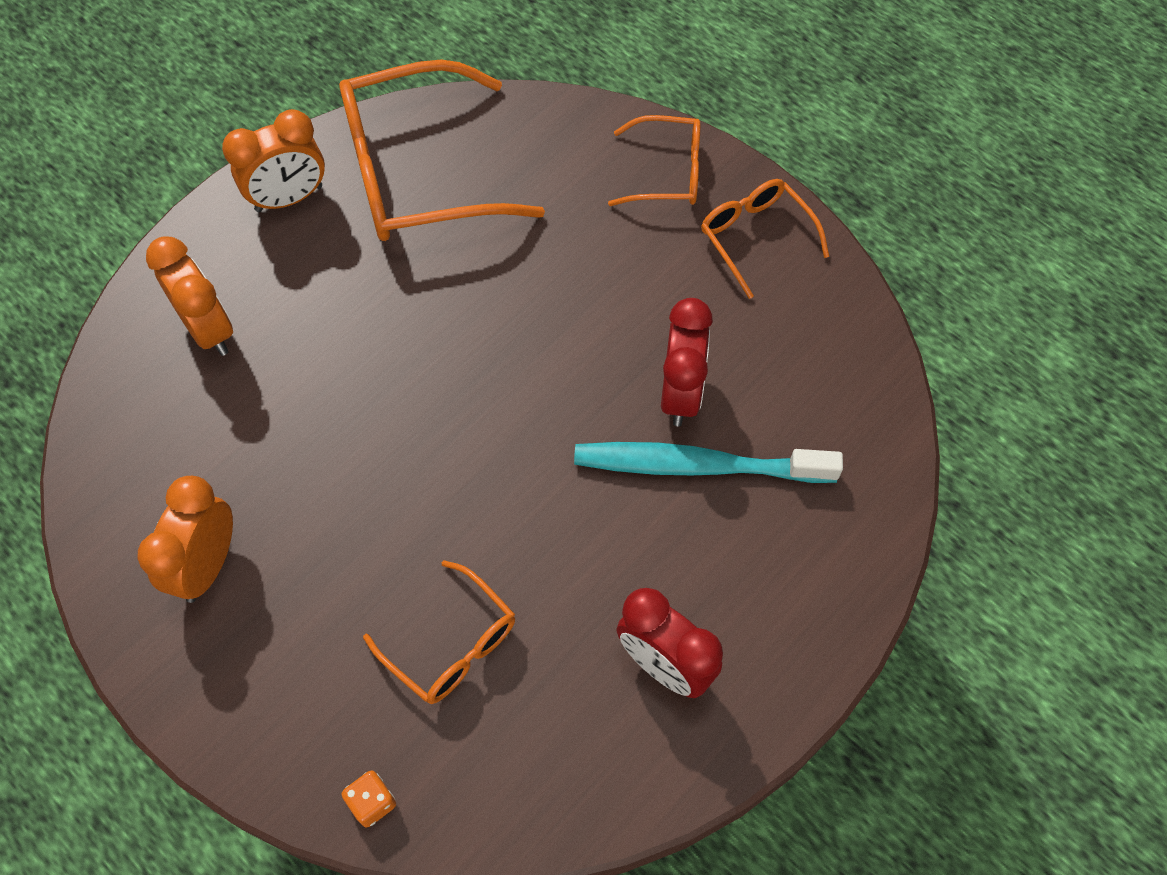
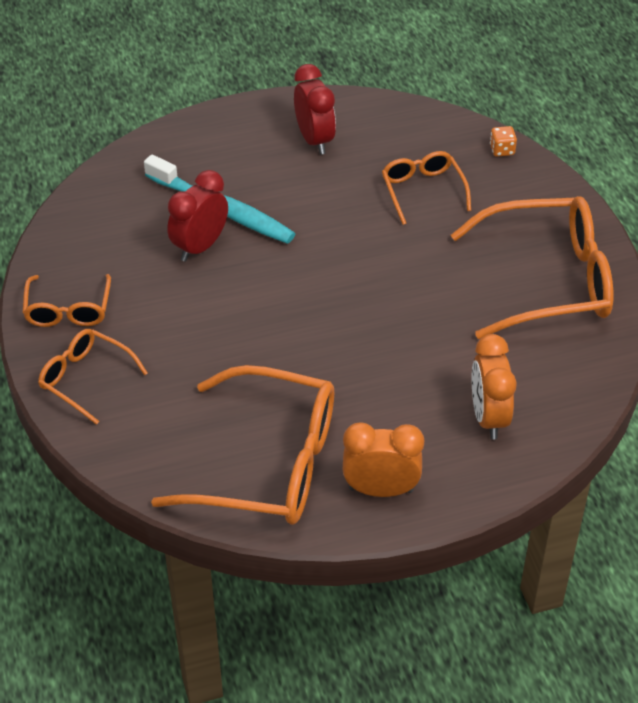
camera: 150 degrees left, 15 degrees down
(207, 565) = (547, 281): orange clock -> orange glasses

